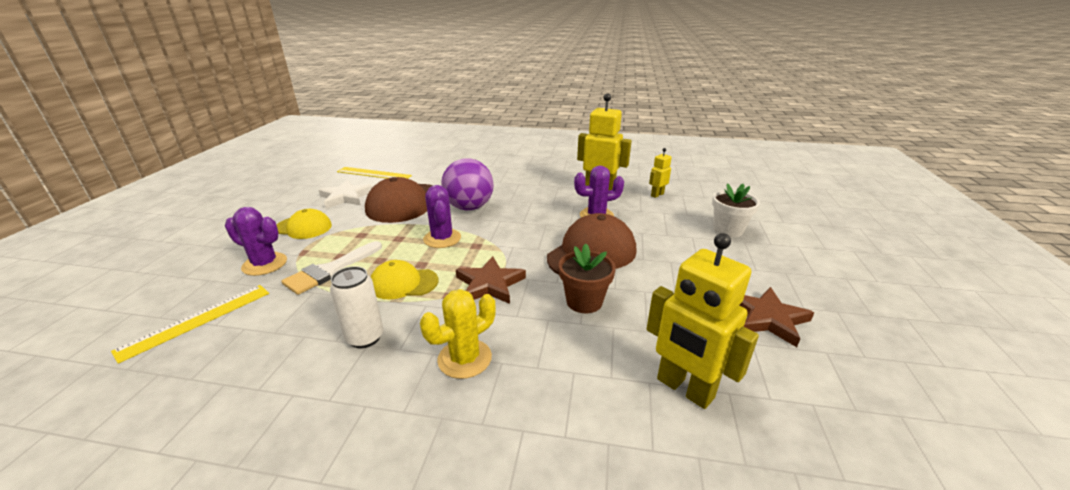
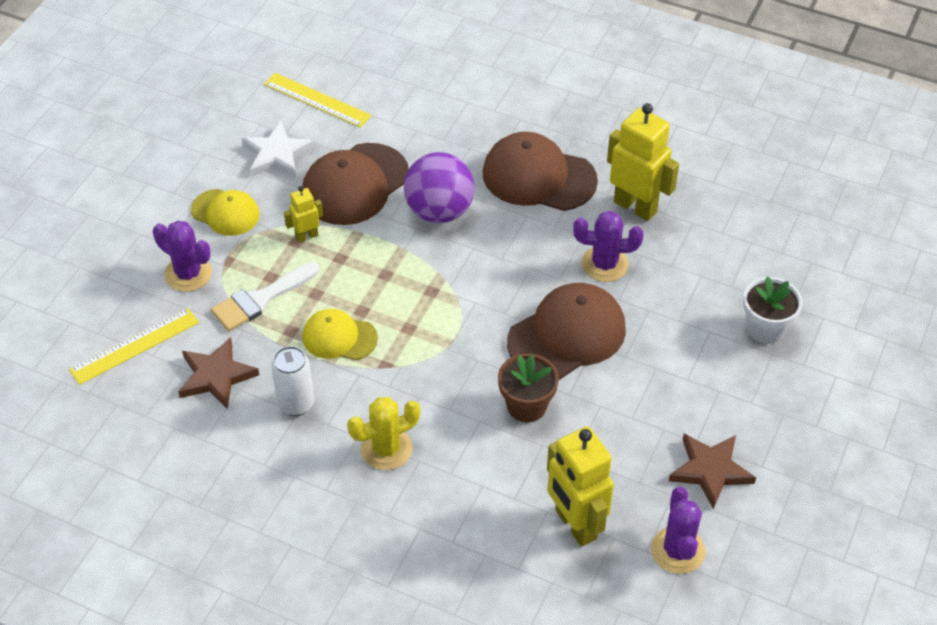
camera: 15 degrees right, 20 degrees up
(442, 238) = (393, 270): purple cactus -> purple cactus (677, 550)
(490, 284) = (432, 359): brown star -> brown star (216, 376)
(531, 186) = (538, 177): none -> brown cap
(657, 195) = (714, 234): yellow robot -> yellow robot (306, 236)

